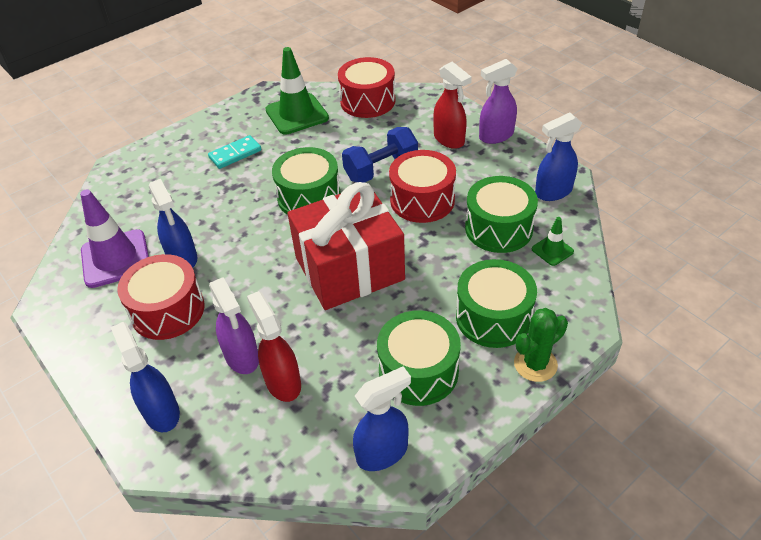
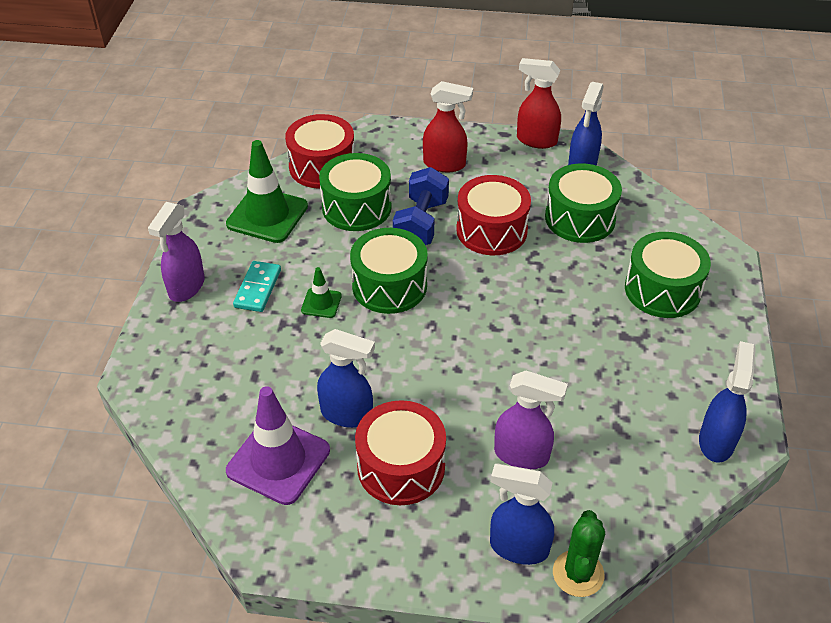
camera: 45 degrees left, 0 degrees up
(283, 382) = (580, 449): red spray bottle -> red spray bottle (536, 140)
(349, 268) = (509, 324): red gift -> none
(418, 371) = (664, 366): green drum -> green drum (356, 207)
(495, 136) = (479, 141): purple spray bottle -> purple spray bottle (186, 287)
(535, 364) = (730, 305): green cactus -> green cactus (578, 573)
(552, 250) = (638, 212): green traffic cone -> green traffic cone (321, 303)

